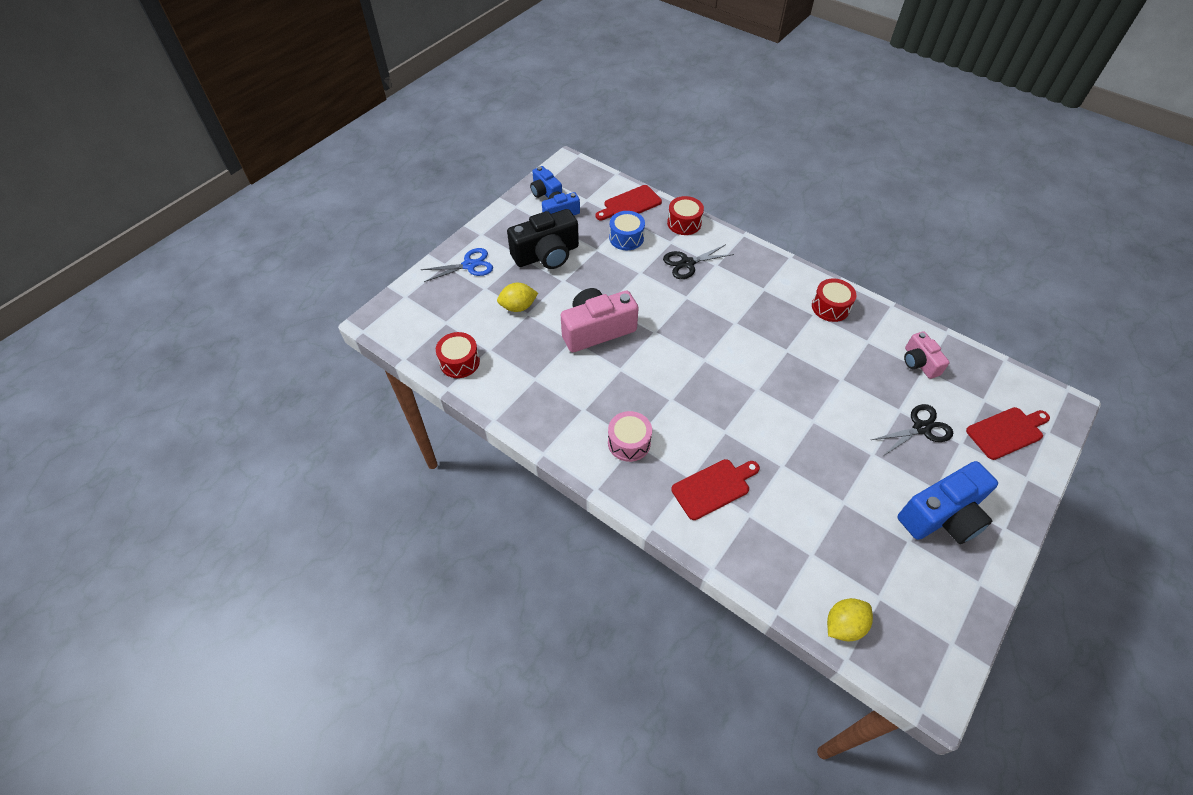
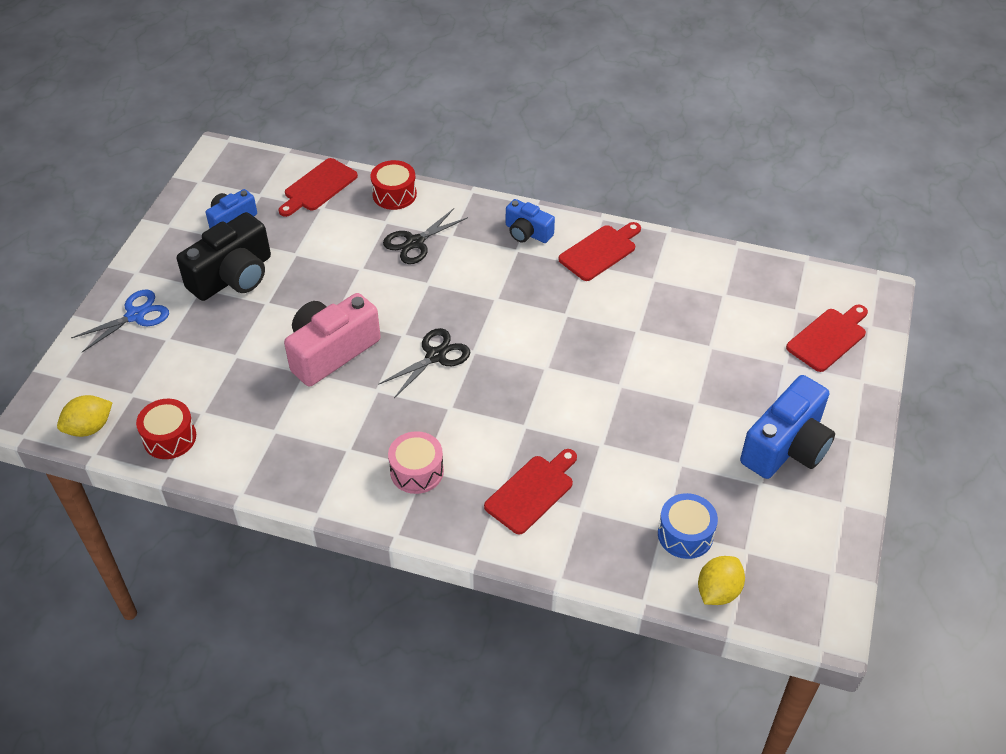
camera: 20 degrees left, 5 degrees down
(518, 307) = (220, 350): yellow lemon -> yellow lemon (89, 428)
(545, 192) = (202, 198): blue camera -> blue camera (527, 232)
(626, 238) = (328, 230): blue drum -> blue drum (685, 534)
(830, 307) = (600, 251): red drum -> red cutting board
(919, 362) = (716, 288): pink camera -> none
(921, 428) = (739, 360): black scissors -> black scissors (435, 356)

